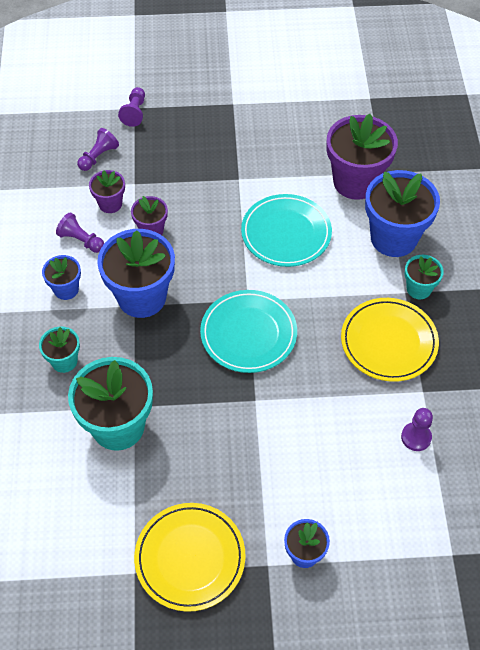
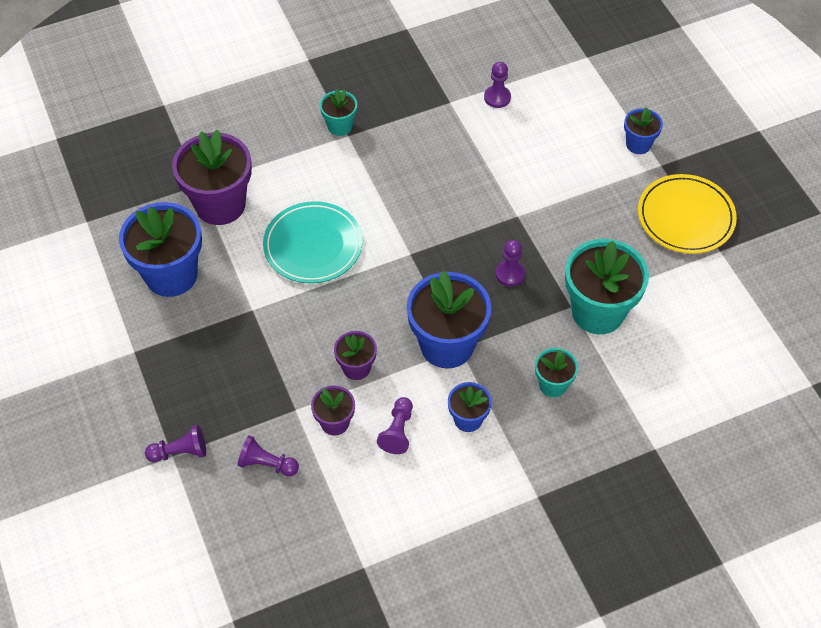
camera: 110 degrees left, 0 degrees up
(192, 369) = (509, 274): none -> purple pawn
(248, 334) = (449, 241): turquoise plate -> none
(388, 342) = (409, 135): yellow plate -> none
(393, 238) = (285, 157): blue flower pot -> blue flower pot (171, 275)

